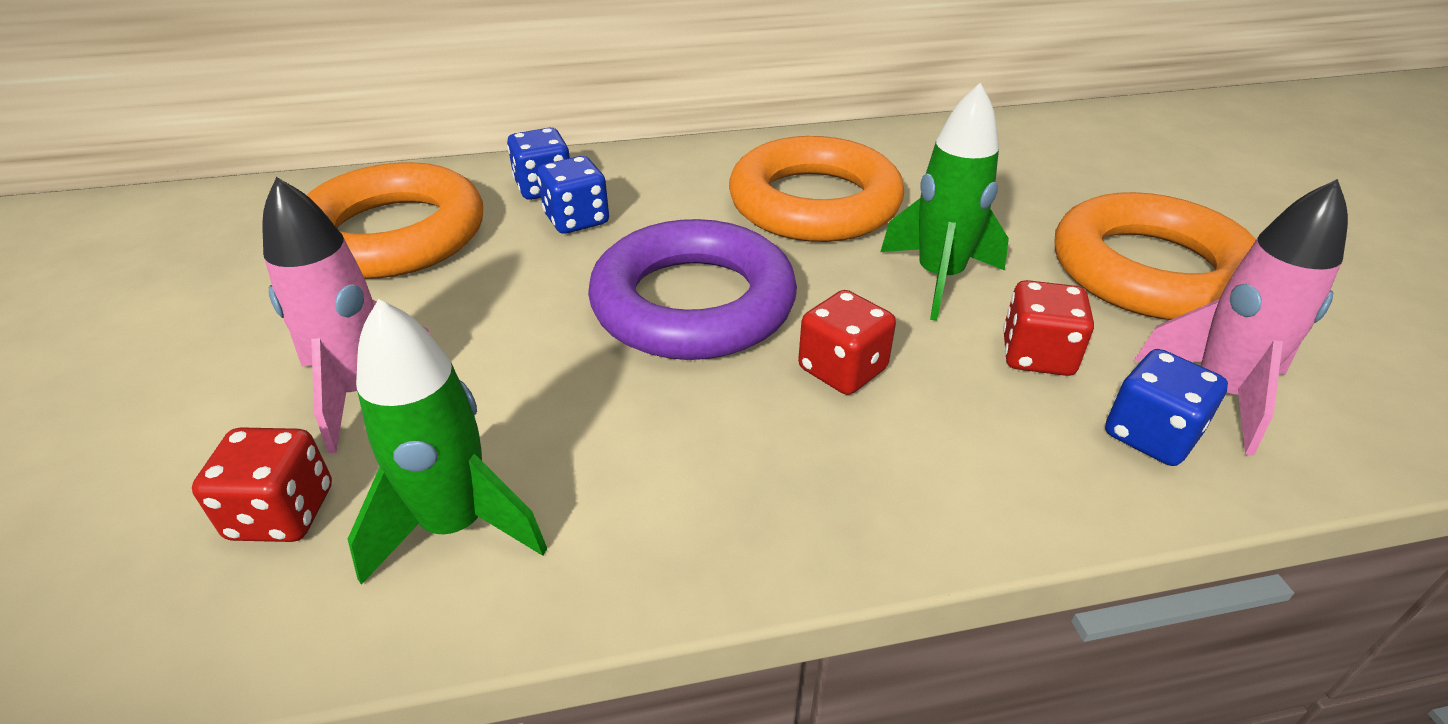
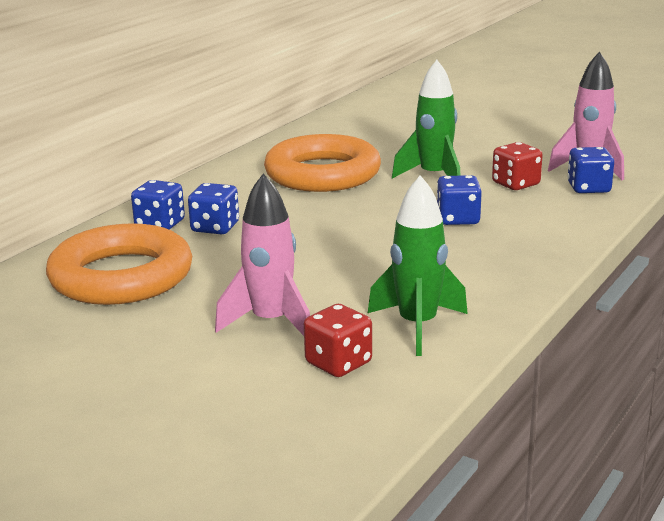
camera: 45 degrees left, 15 degrees down
(693, 303) = (351, 228): purple ring -> none
(842, 369) = (458, 219): red dice -> blue dice
(1149, 271) = (505, 142): orange ring -> none

